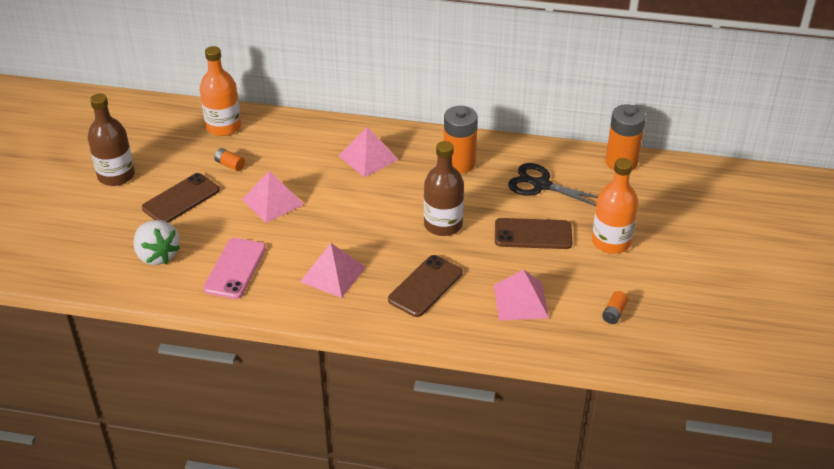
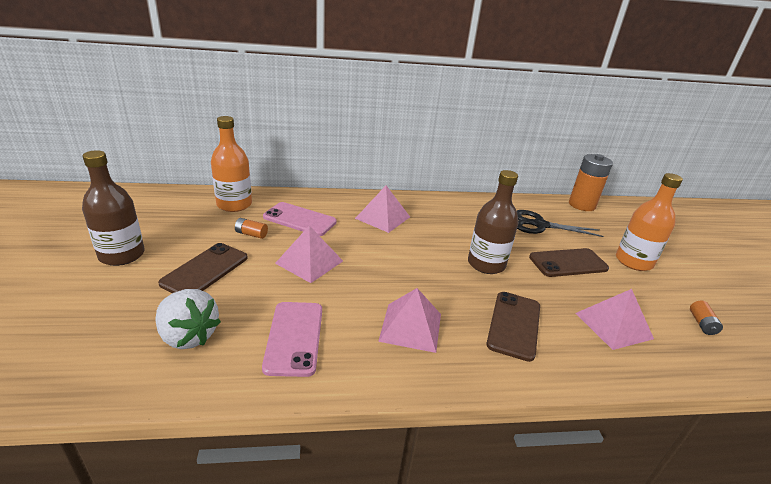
camera: 20 degrees left, 10 degrees down
(281, 152) = (299, 219): none -> pink phone
(459, 163) = (462, 215): orange battery -> none

